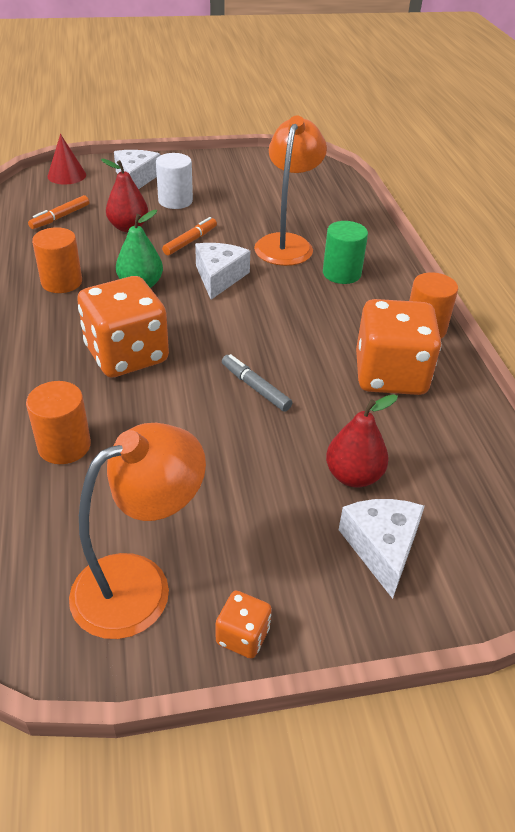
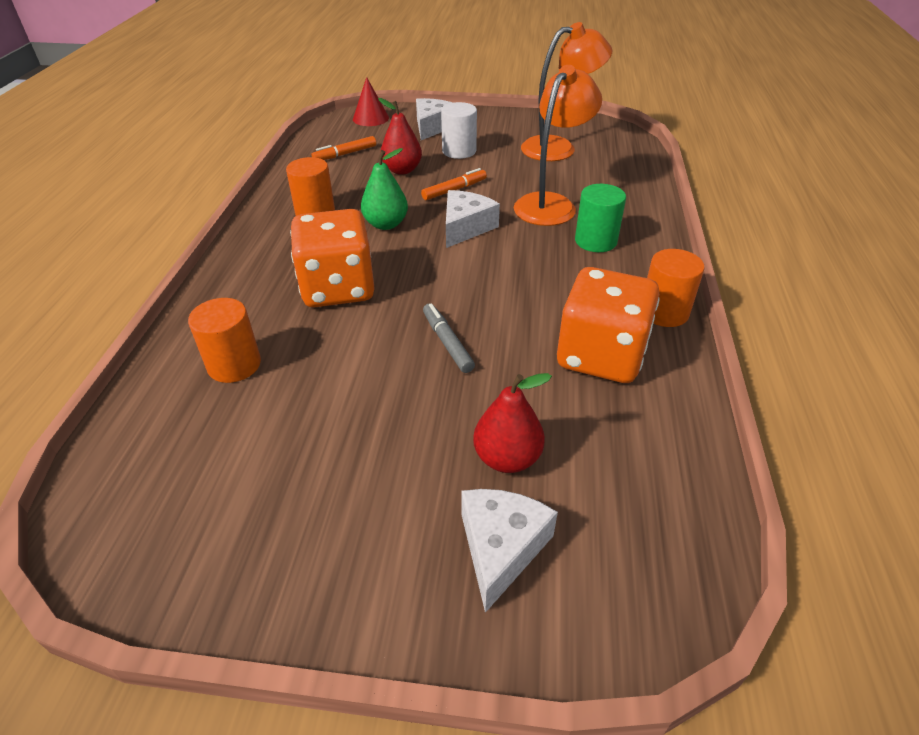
camera: 20 degrees right, 0 degrees up
(139, 584) = (227, 522): orange lamp -> orange lamp (558, 148)
(243, 636) = (300, 608): orange dice -> none

